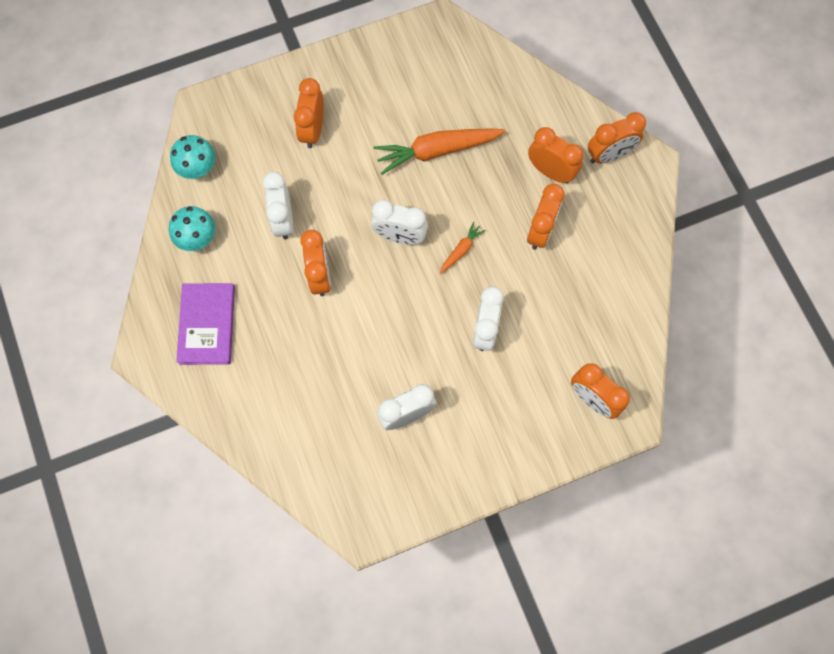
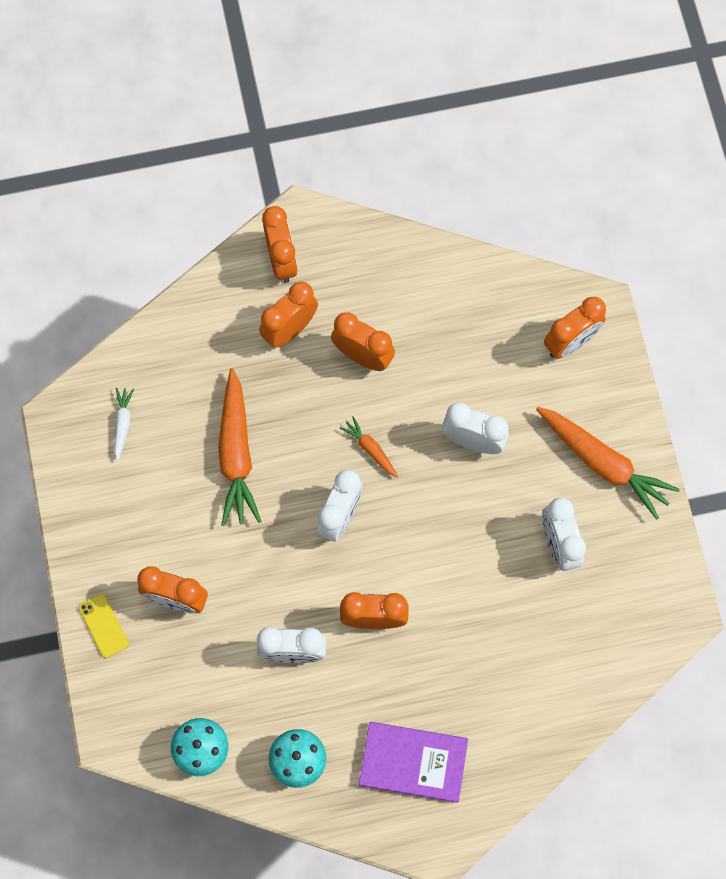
camera: 80 degrees left, 0 degrees up
(284, 84) = (103, 625): none -> yellow phone
(444, 67) = (123, 424): none -> white carrot
(487, 443) = (603, 463): none -> orange carrot

